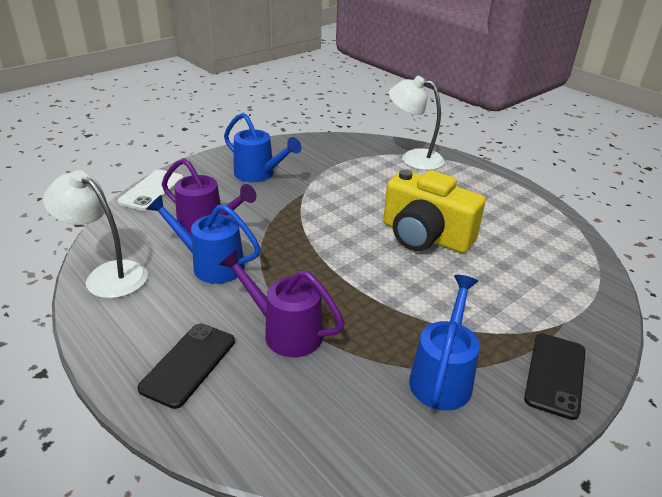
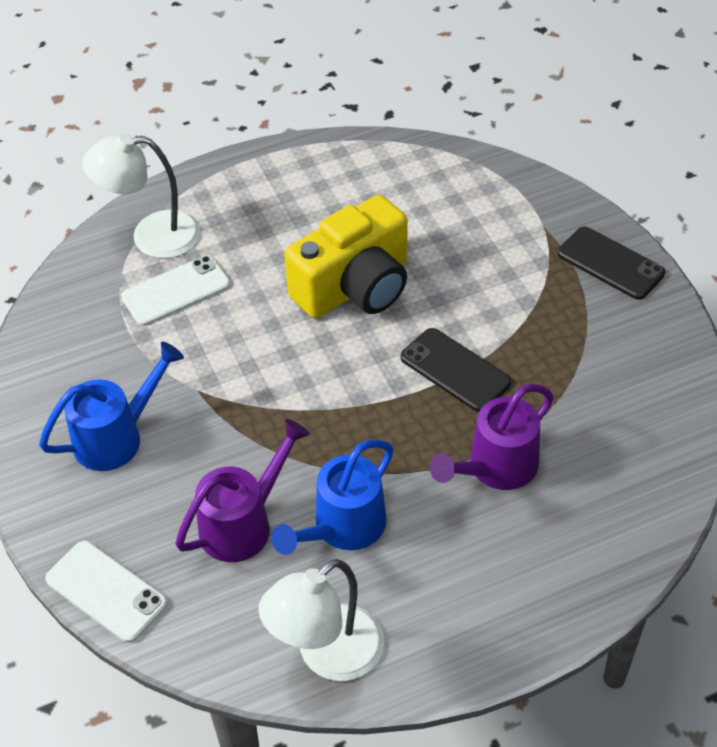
camera: 70 degrees left, 15 degrees up
(189, 364) = (526, 569): black phone -> black phone (455, 370)
(376, 173) = (176, 291): none -> white phone
(413, 158) = (151, 236): white lamp -> white lamp turned 45 degrees clockwise
(442, 376) = (593, 349): blue watering can -> none

